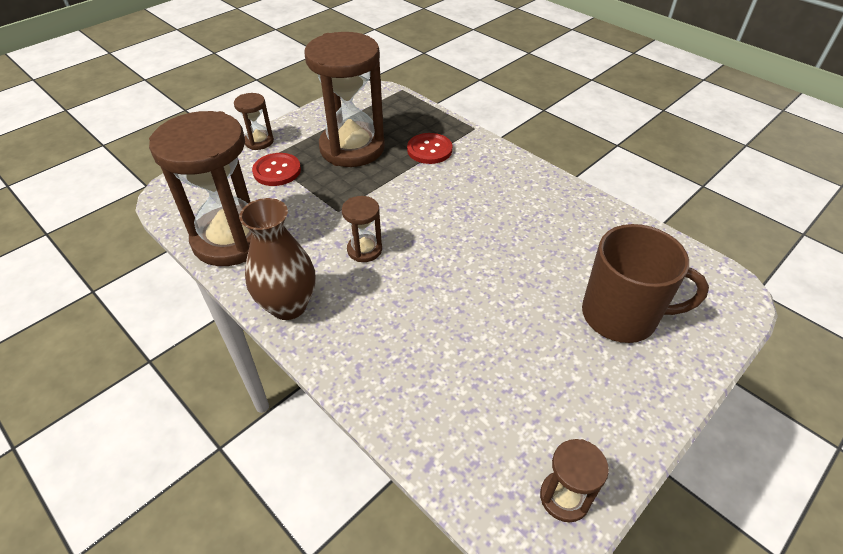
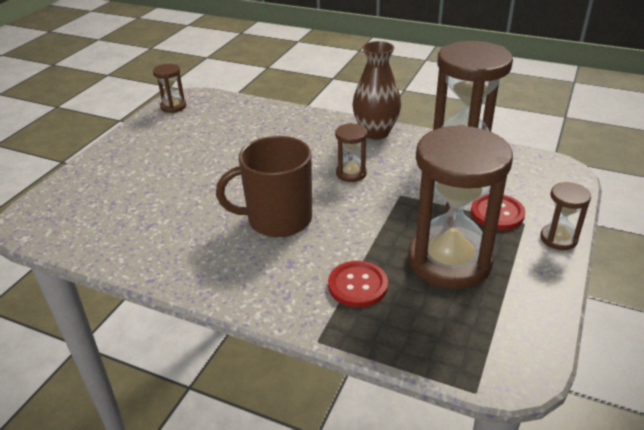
camera: 160 degrees right, 10 degrees down
(621, 315) = (130, 183): brown mug -> brown mug (277, 219)

